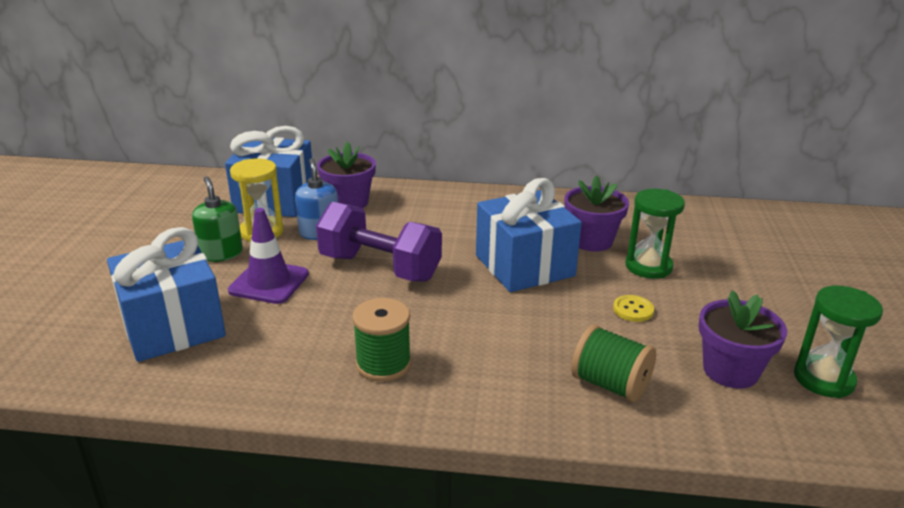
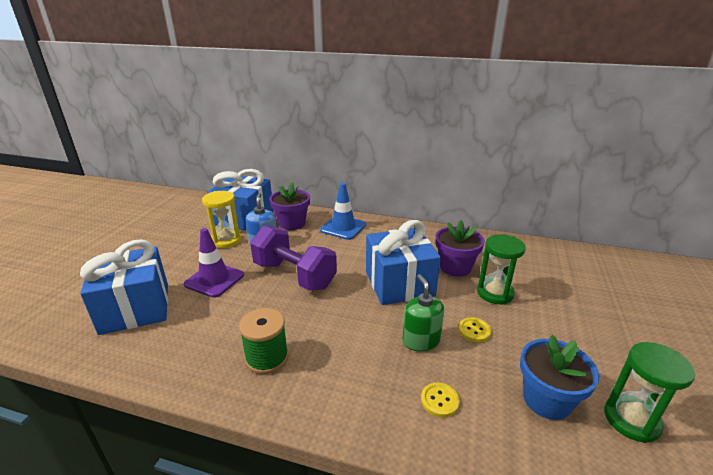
camera: 10 degrees right, 0 degrees up
(221, 253) = (193, 254): green soap dispenser -> green soap dispenser (421, 341)
(425, 203) = (343, 227): none -> blue traffic cone
(610, 385) = (439, 400): green spool -> yellow button
(730, 371) = (546, 400): purple flower pot -> blue flower pot

